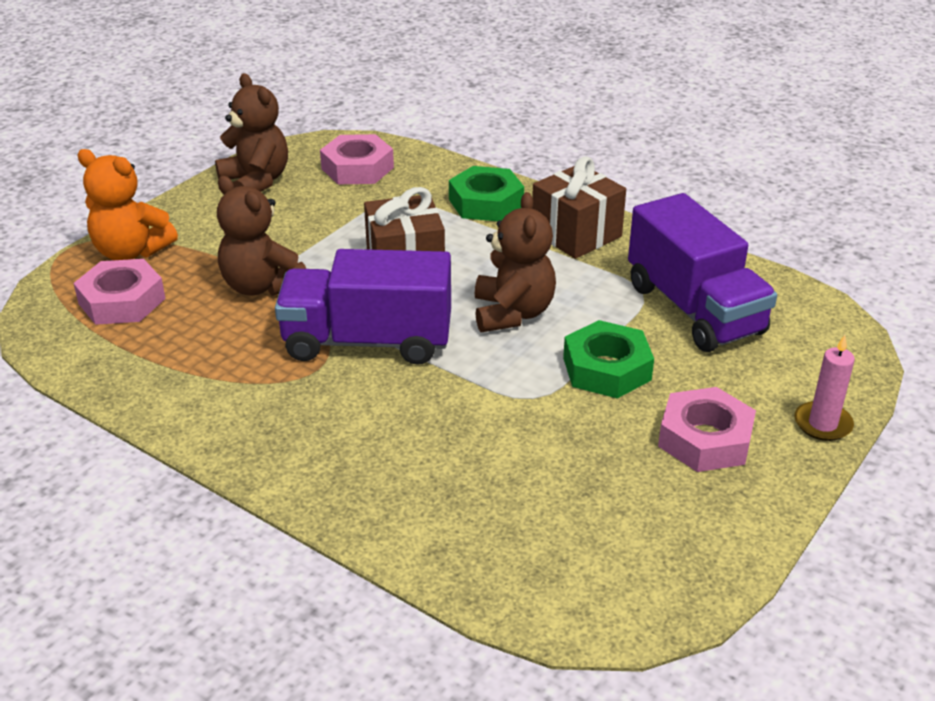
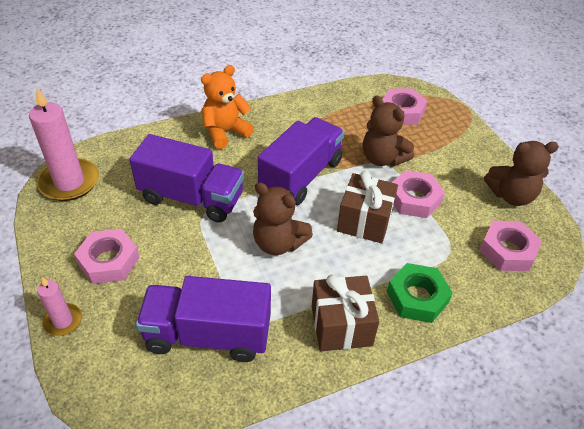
camera: 120 degrees right, 10 degrees up
(131, 252) = (450, 126): orange teddy bear -> orange teddy bear (225, 132)
(261, 286) = (382, 158): brown teddy bear -> brown teddy bear turned 120 degrees counterclockwise
(327, 241) = (414, 199): none -> pink nut
(515, 423) = (191, 198): none -> purple truck
(606, 369) = (196, 255): green nut -> none
(629, 584) = (69, 182): none -> pink candle

